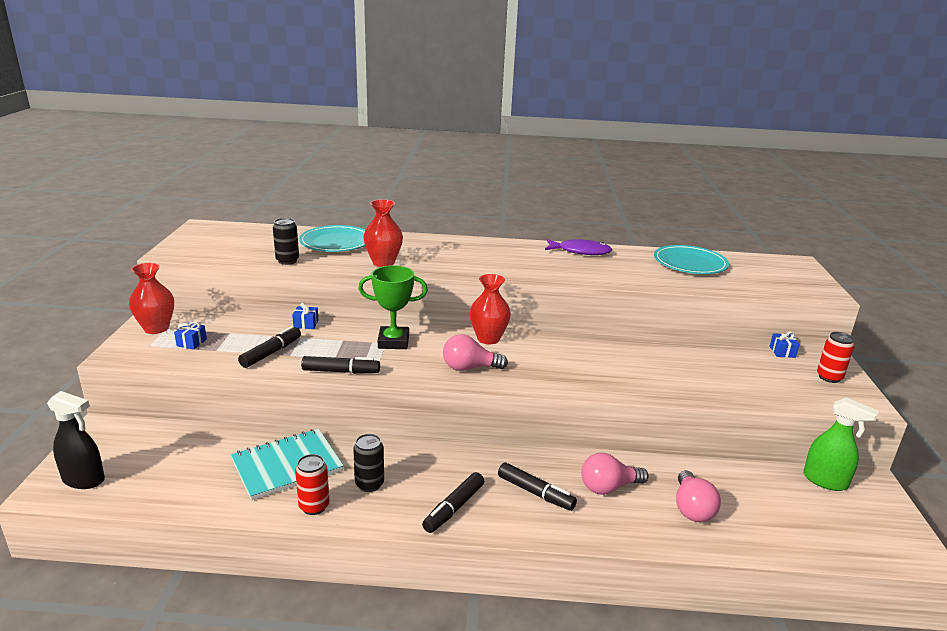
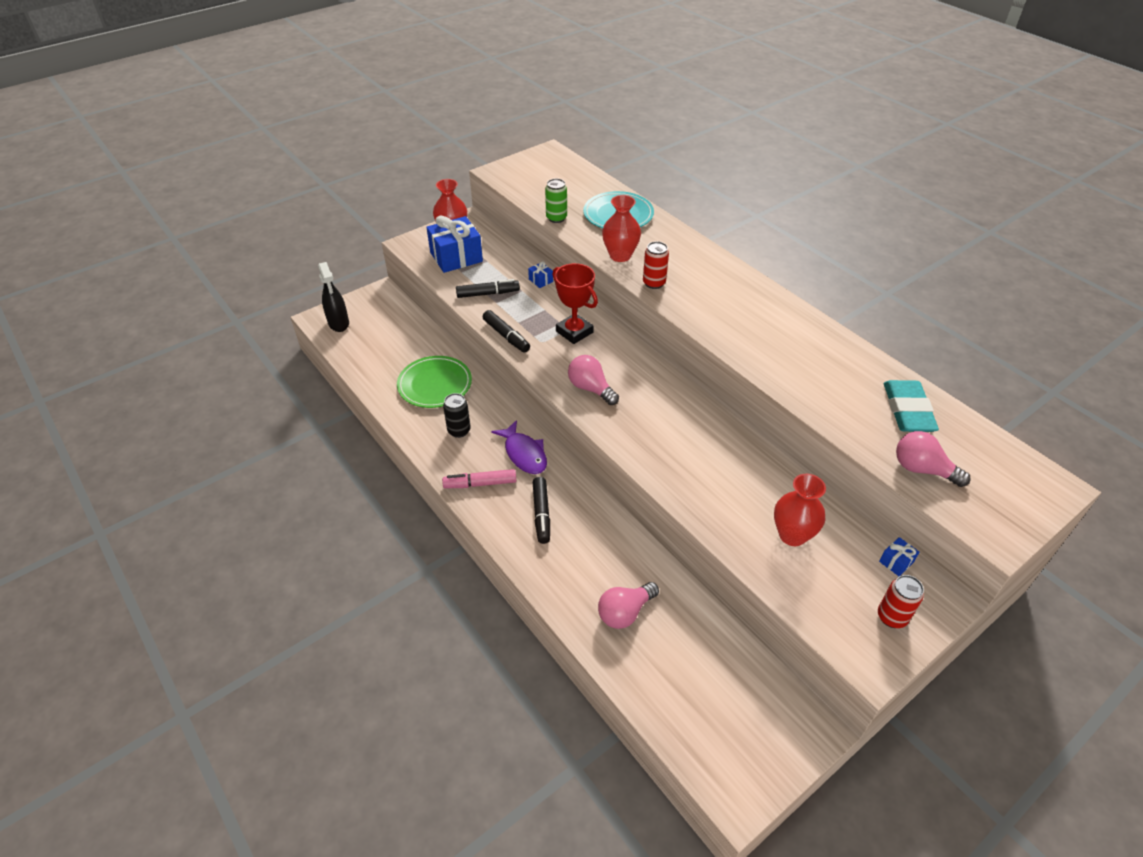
camera: 50 degrees right, 20 degrees up
(191, 342) = (456, 257): blue gift -> blue gift, size x2.34
(287, 261) = (556, 218): black can -> green can
(287, 465) = (435, 384): turquoise notebook -> green plate
(314, 506) = (414, 422): red can -> red can (654, 283)
(393, 342) = (574, 332): green trophy -> red trophy
(454, 508) = (480, 484): black marker -> pink marker
(488, 338) = (646, 372): red vase -> red vase (792, 535)
(580, 251) = (814, 333): purple fish -> purple fish (524, 454)
(608, 487) = (594, 550): pink light bulb -> pink light bulb (922, 469)
(690, 263) = (908, 410): turquoise plate -> turquoise eraser
(825, 481) = (773, 690): green spray bottle -> none

